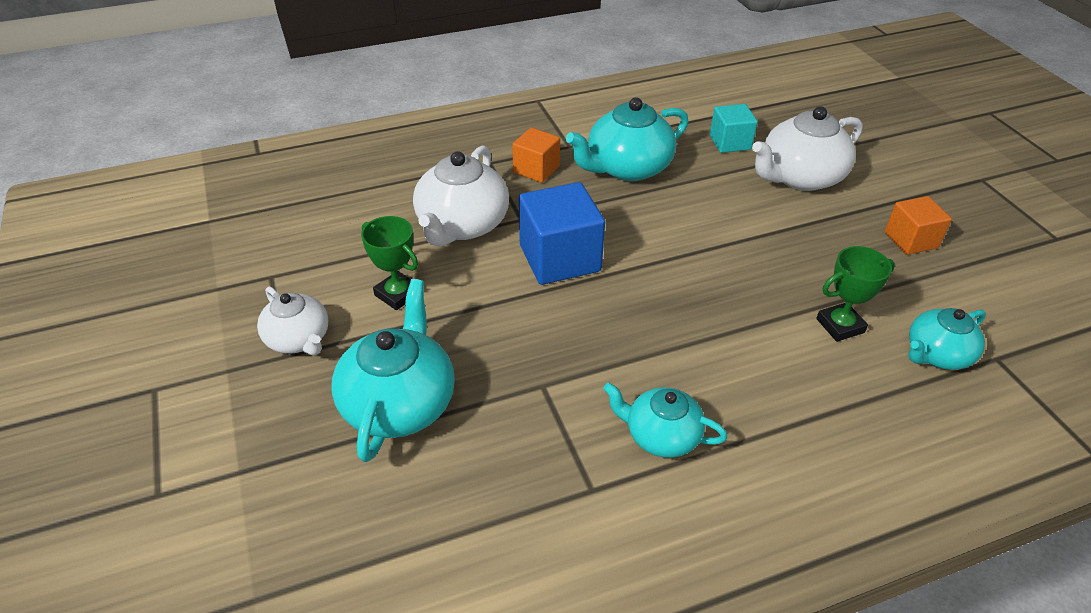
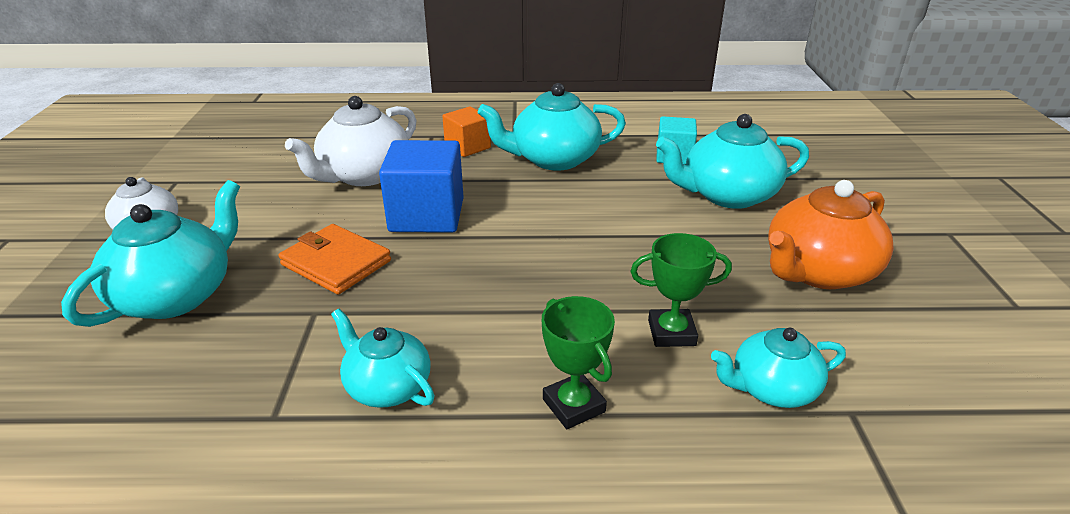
camera: 20 degrees right, 10 degrees down
(397, 294) = (260, 214): green trophy -> green trophy (573, 405)
(519, 330) = (336, 263): none -> orange wallet
(800, 177) = (727, 195): white teapot -> turquoise teapot
(910, 240) = (818, 271): orange cube -> orange teapot

